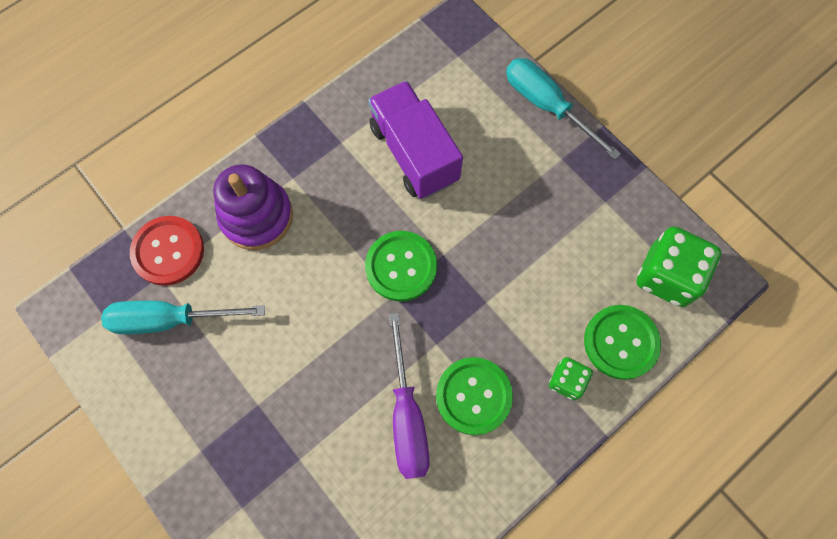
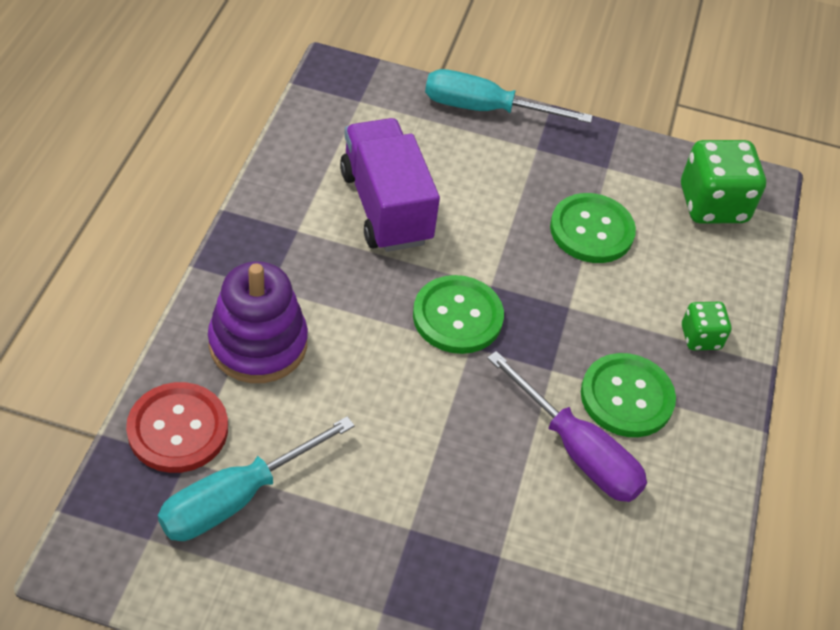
camera: 40 degrees left, 20 degrees down
(414, 153) = (385, 207): purple truck -> purple truck turned 45 degrees clockwise
(621, 342) = (720, 279): green button -> green button (591, 230)

